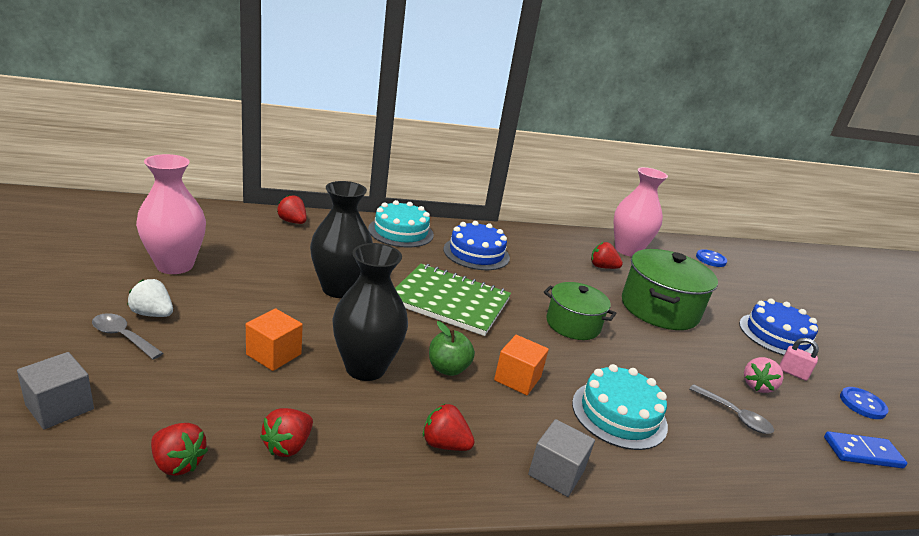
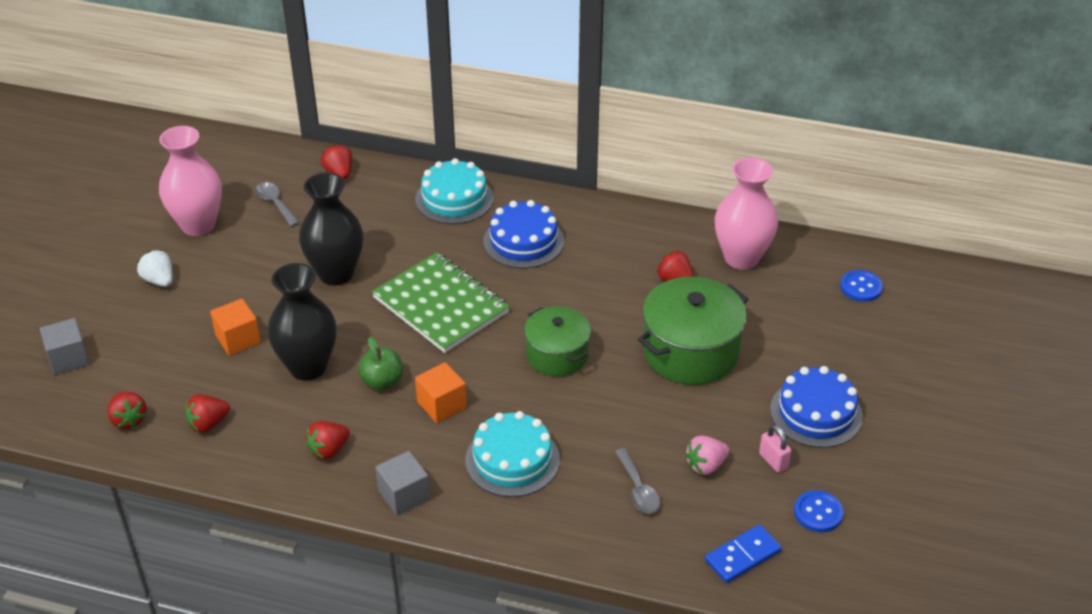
camera: 30 degrees right, 15 degrees up
(123, 336) = (129, 301): grey spoon -> grey spoon (275, 203)
(444, 444) = (328, 450): red strawberry -> red strawberry turned 90 degrees counterclockwise
(862, 452) = (742, 556): blue domino -> blue domino turned 60 degrees counterclockwise

